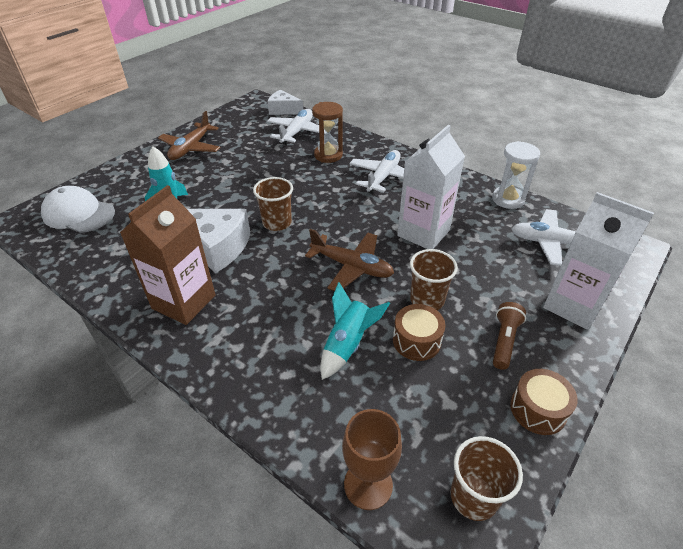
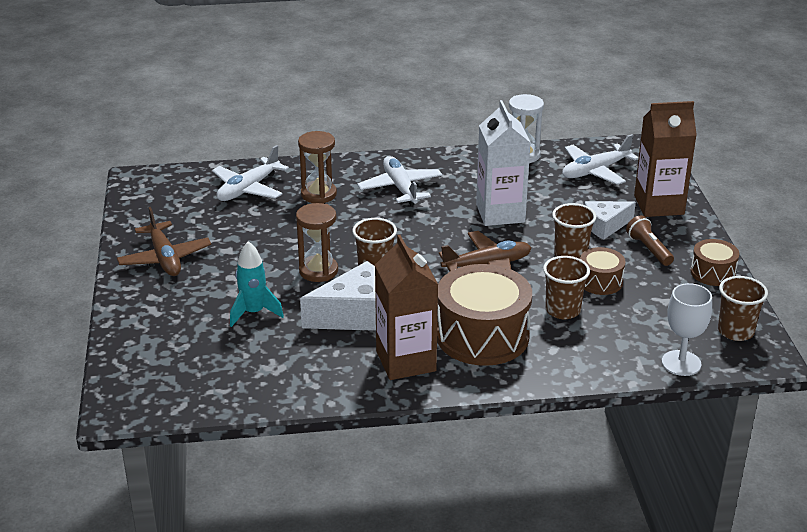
camera: 45 degrees left, 10 degrees down
(78, 214) = (172, 369): white cap -> none
(246, 203) = (318, 271): none -> brown hourglass
(259, 321) = (482, 336): none -> brown drum
(283, 110) = (191, 174): white cheese -> white cheese (605, 226)
(297, 132) = (248, 189): white plane -> white plane turned 120 degrees counterclockwise
(348, 344) = (563, 310): turquoise rocket -> brown cup
(368, 484) = (681, 363): brown goblet -> white goblet
(573, 305) = (659, 205): white carton -> brown carton

